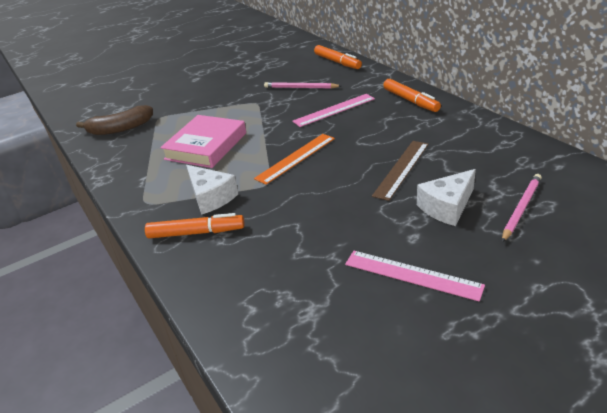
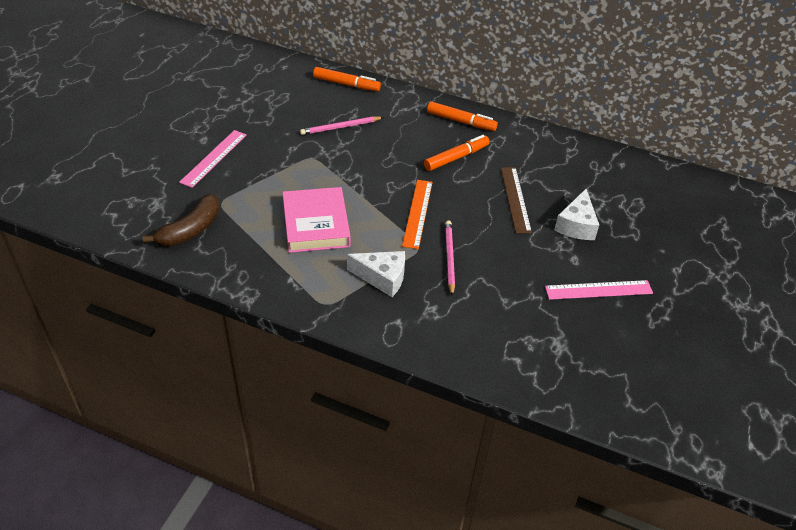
camera: 40 degrees left, 10 degrees up
(196, 233) = (407, 315): orange marker -> orange marker (456, 158)
(334, 110) = (401, 148): pink ruler -> pink ruler (214, 158)
(521, 208) = (624, 210): pink pencil -> pink pencil (449, 258)

